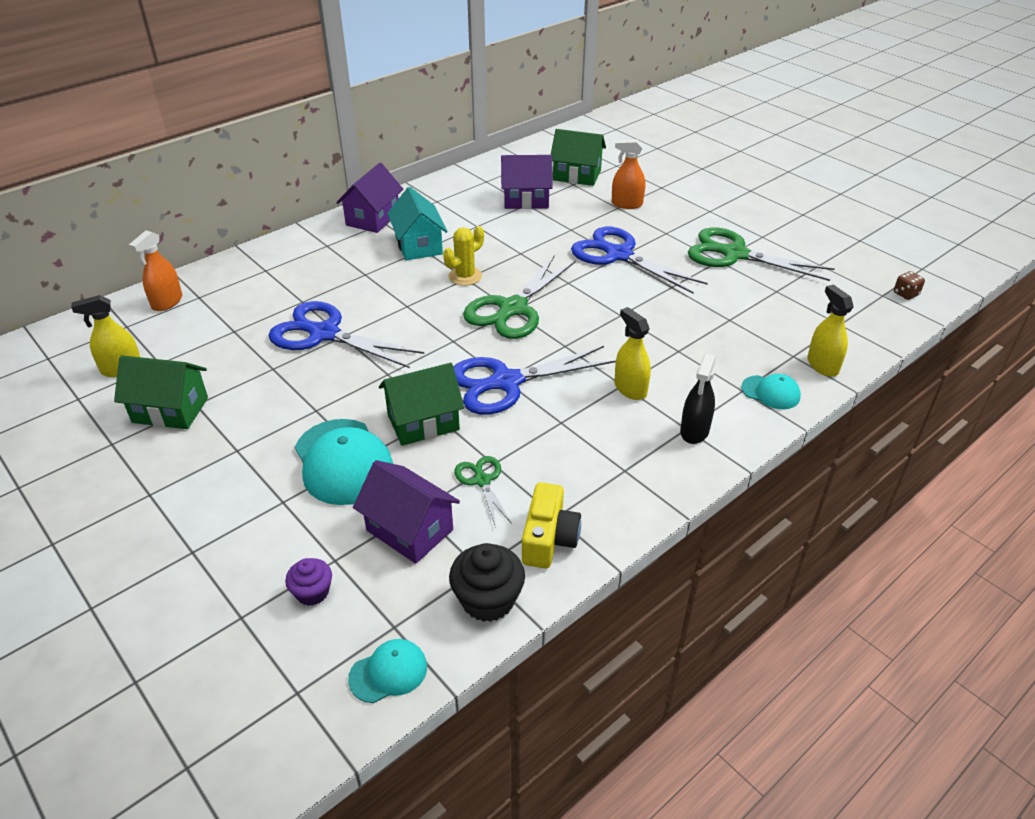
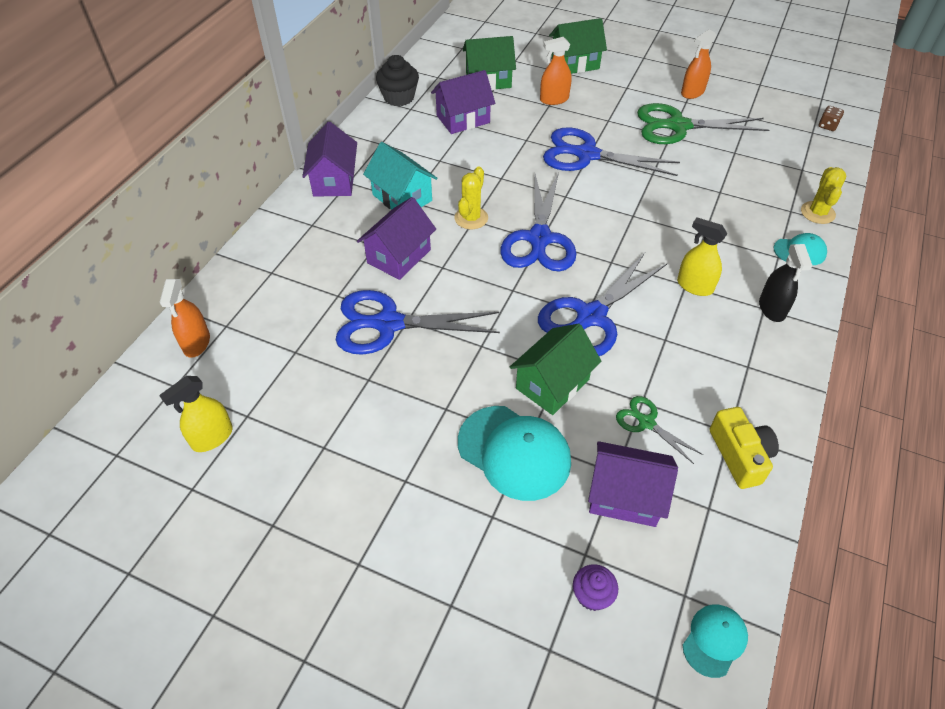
camera: 25 degrees left, 10 degrees up
(170, 410) = (303, 463): green house -> green house (575, 63)
(377, 287) = (399, 256): none -> purple house
(488, 600) = (738, 534): black cupcake -> black cupcake (399, 97)
(513, 309) = (539, 239): green scissors -> blue scissors
(776, 230) = (692, 92): none -> orange spray bottle
(822, 365) = (817, 213): yellow spray bottle -> yellow cactus

